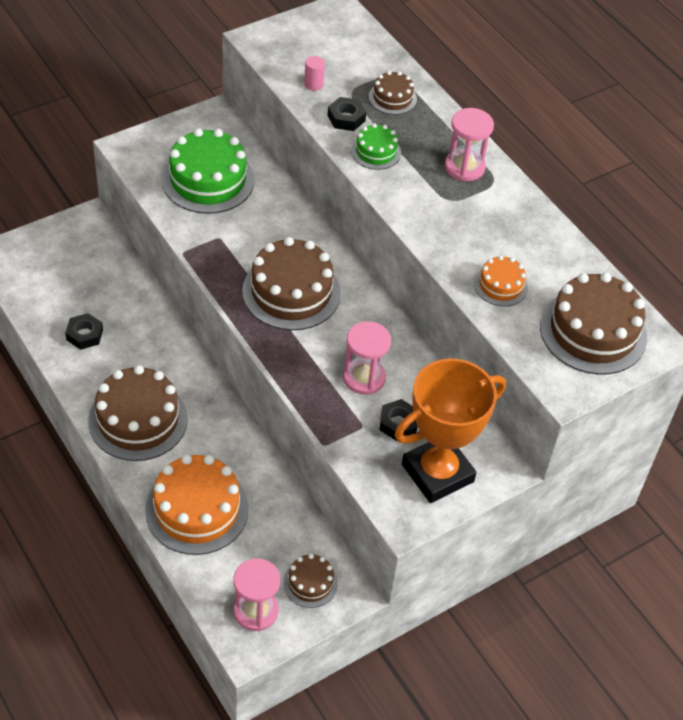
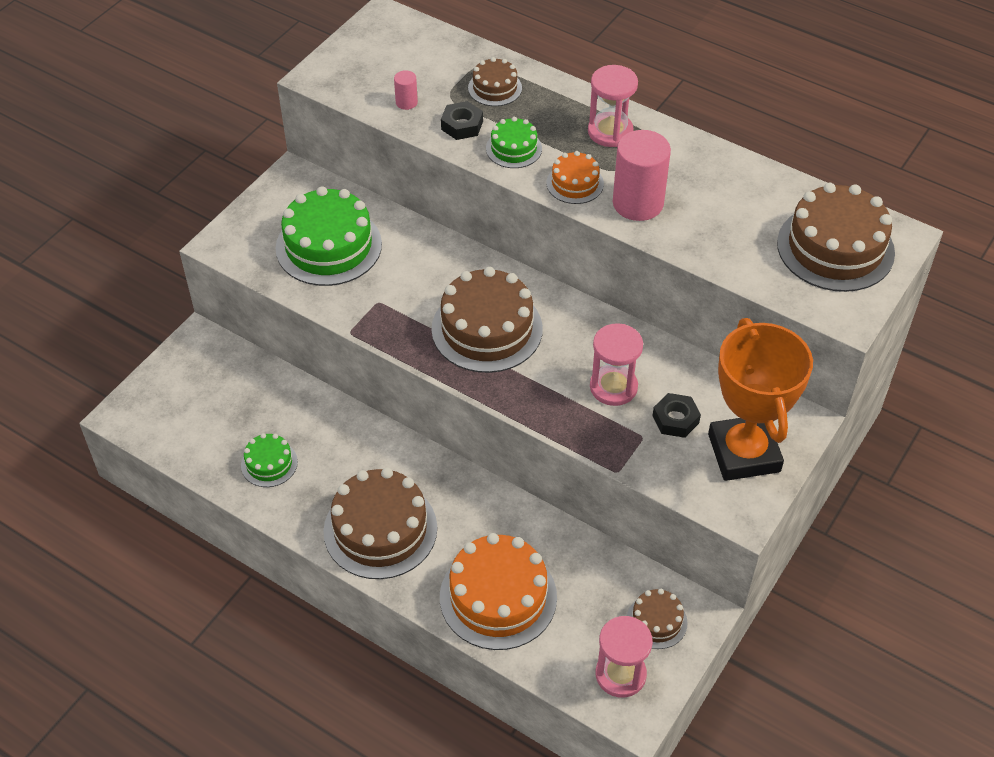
camera: 20 degrees left, 0 degrees up
(84, 335) = (269, 463): black nut -> green cake
(437, 473) = (744, 453): orange trophy -> orange trophy turned 45 degrees counterclockwise
(449, 232) = (638, 203): none -> pink cylinder
(501, 285) = (721, 236): orange cake -> orange cake (575, 183)

